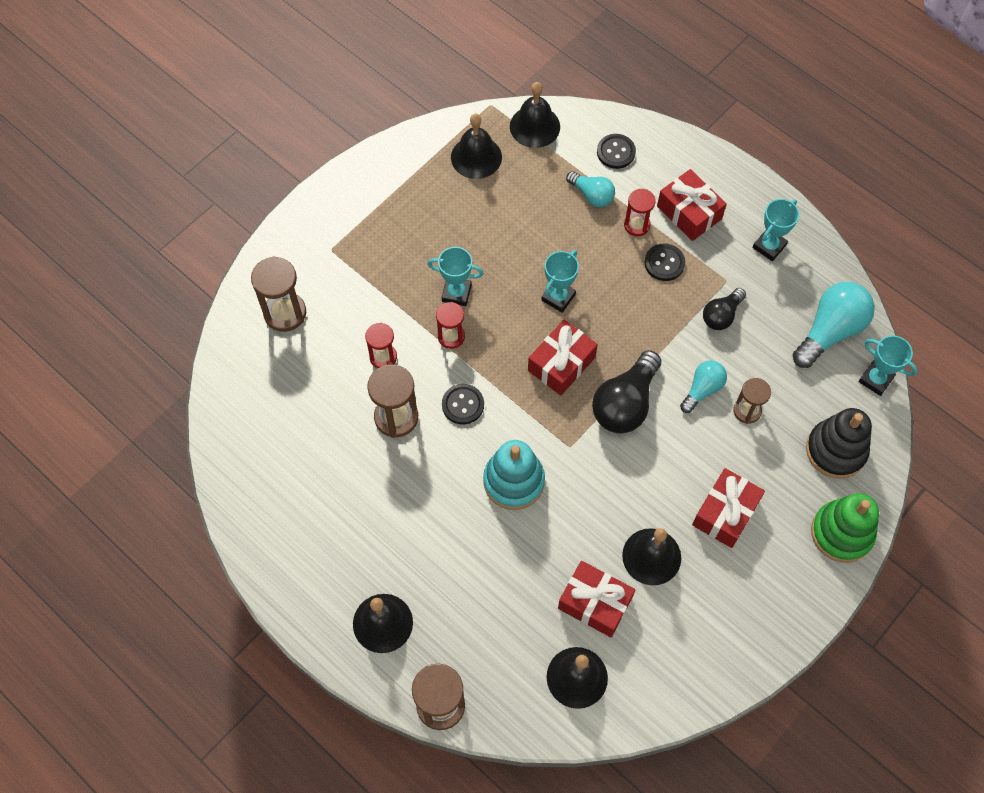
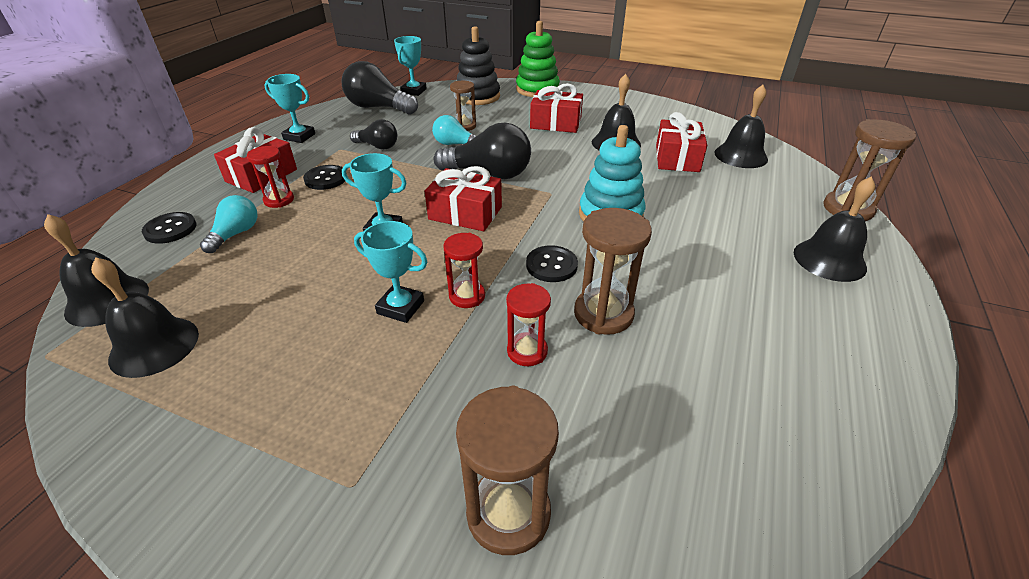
camera: 110 degrees left, 25 degrees down
(456, 293) = (400, 307): turquoise trophy -> turquoise trophy turned 60 degrees counterclockwise
(830, 331) = (378, 107): turquoise light bulb -> black light bulb

